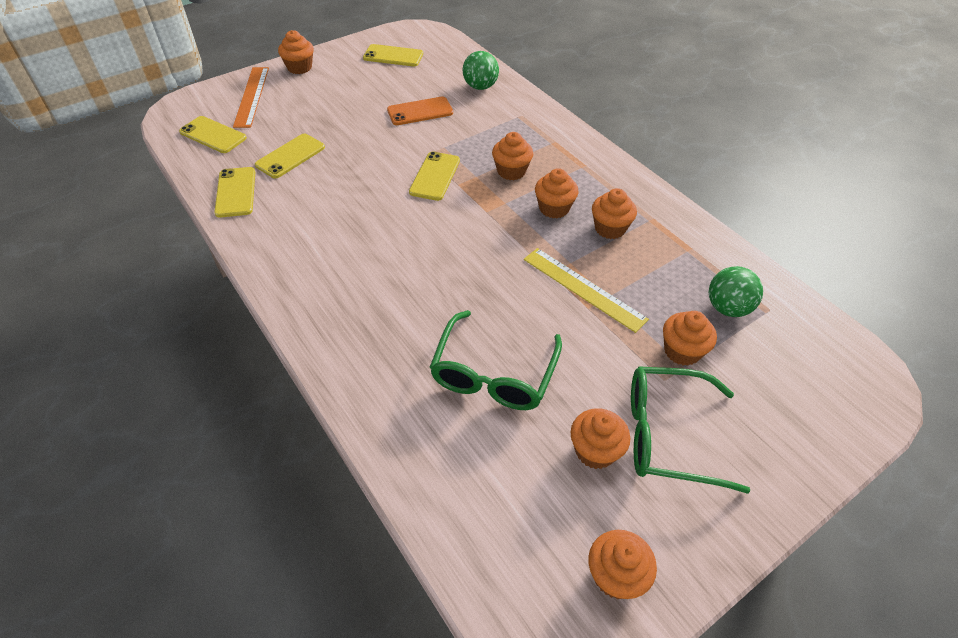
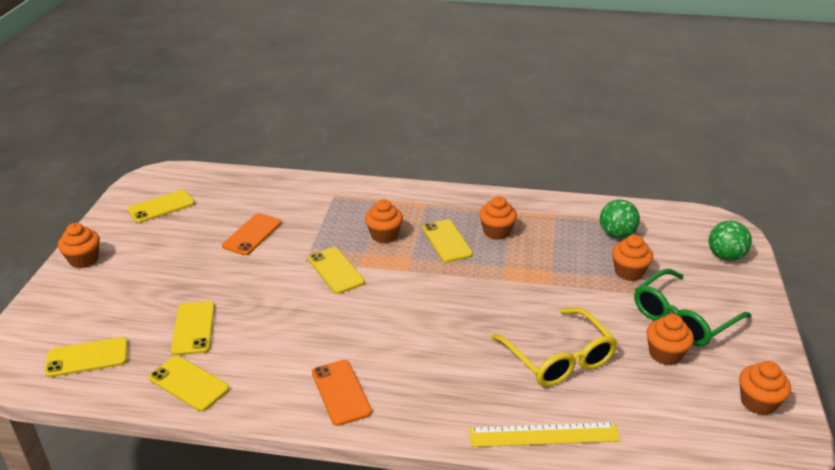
camera: 45 degrees left, 15 degrees down
(251, 96) = (73, 307): orange ruler -> none
(305, 269) = (341, 392): none -> orange phone
(480, 87) = (272, 192): green ball -> green ball (725, 256)
(493, 374) = (559, 358): green glasses -> yellow glasses
(554, 208) = (446, 241): orange cupcake -> yellow phone
(583, 288) = (533, 276): yellow ruler -> yellow ruler (544, 435)

